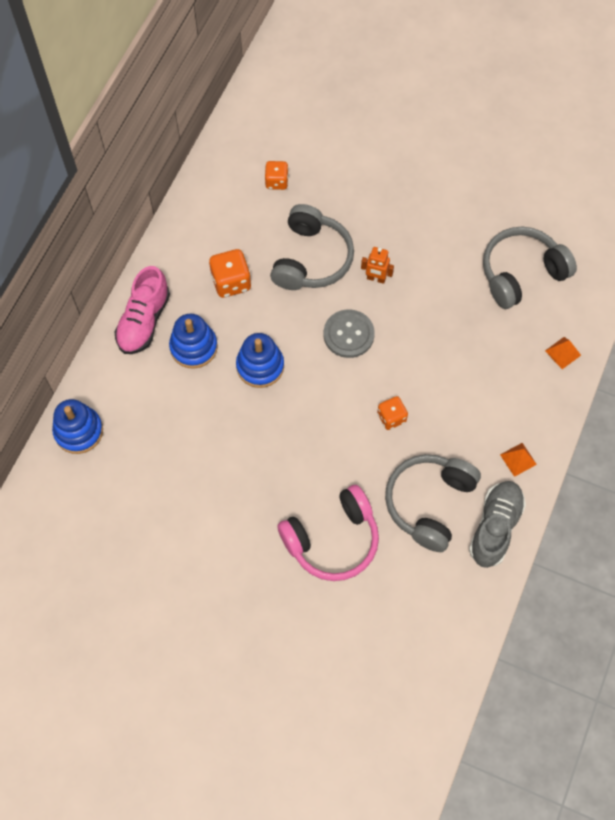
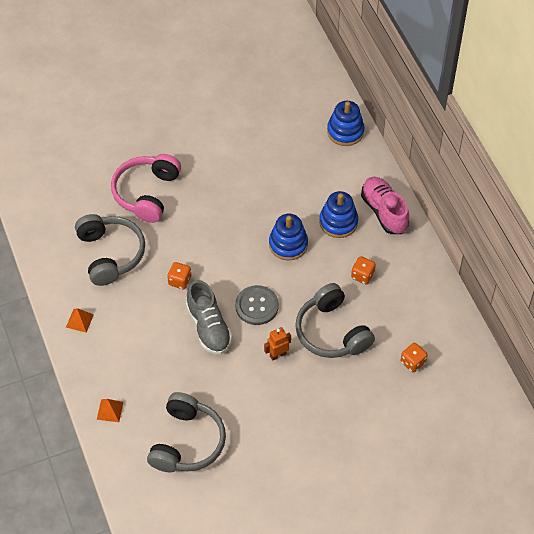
camera: 135 degrees right, 10 degrees down
(231, 282) = (362, 275): orange dice -> orange dice, size x0.66
(495, 527) = (59, 272): grey shoe -> grey shoe (208, 327)

